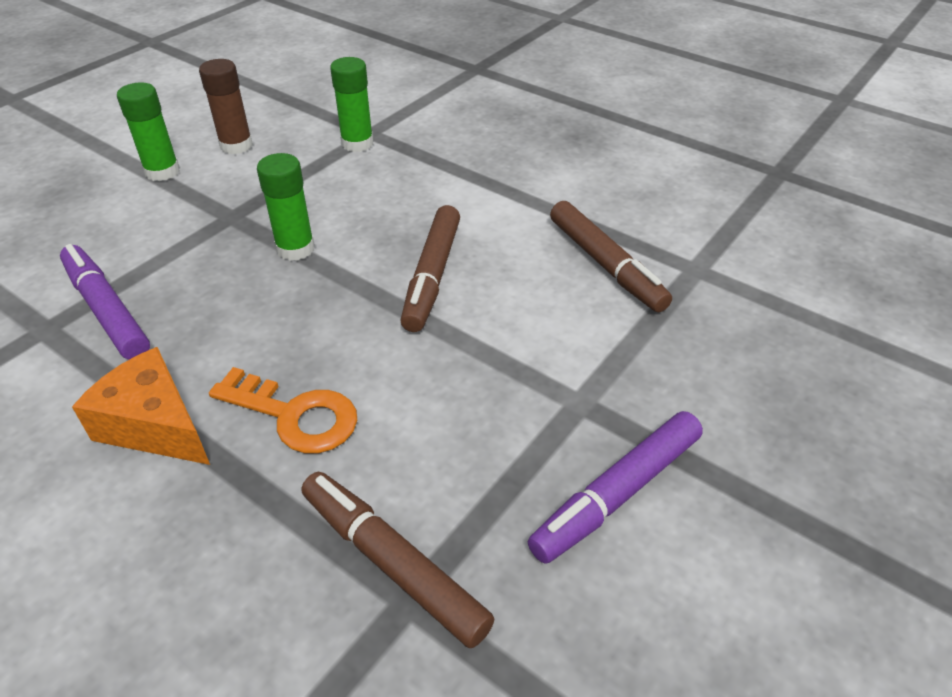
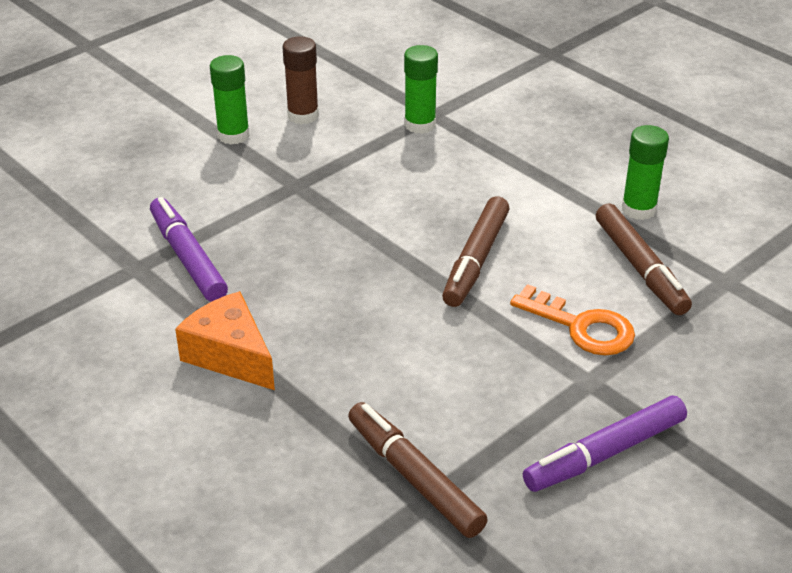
camera: 10 degrees right, 5 degrees down
(295, 249) = (353, 222): green glue stick -> green glue stick (638, 209)
(295, 415) = (345, 362): orange key -> orange key (581, 327)

